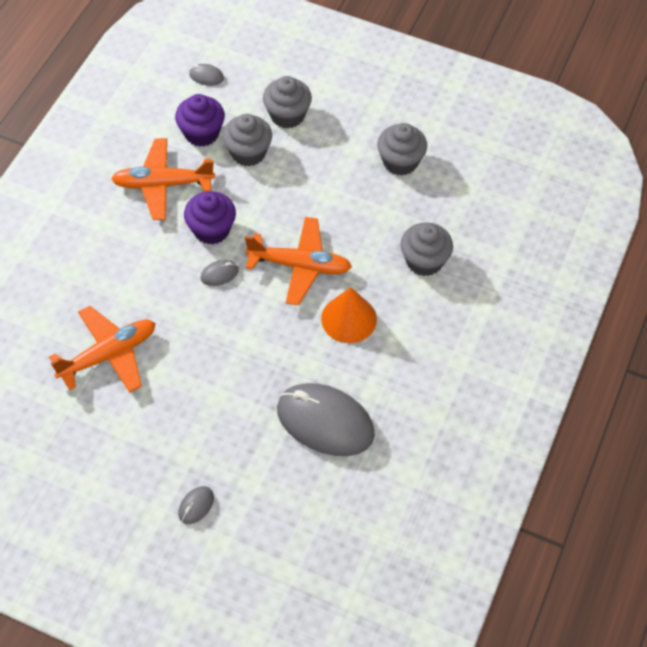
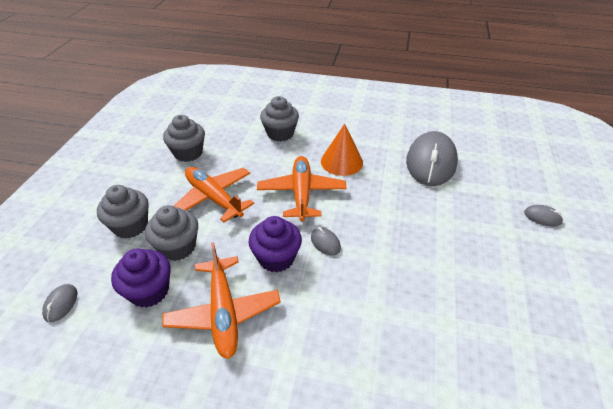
camera: 100 degrees left, 15 degrees down
(109, 355) = (448, 311): orange plane -> orange plane (214, 198)

